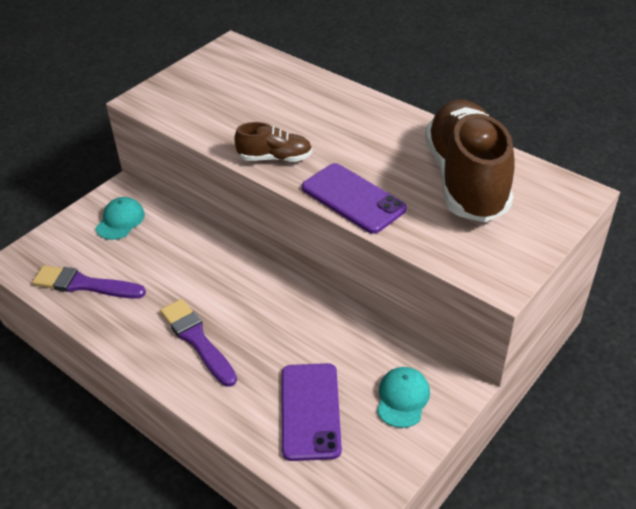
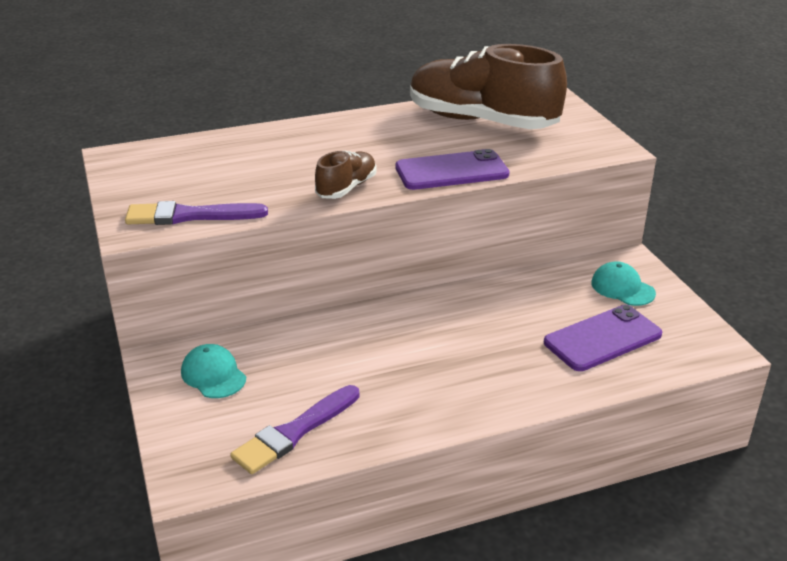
camera: 60 degrees left, 10 degrees down
(197, 340) = (458, 376): purple brush -> purple brush (189, 216)
(310, 411) = (602, 338): purple phone -> purple phone turned 60 degrees counterclockwise

